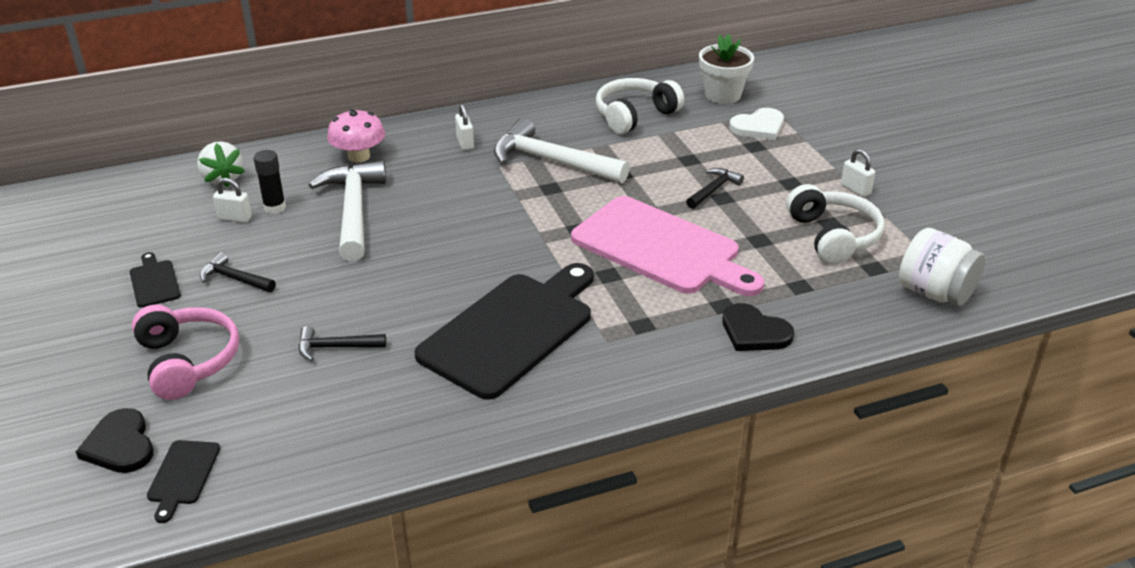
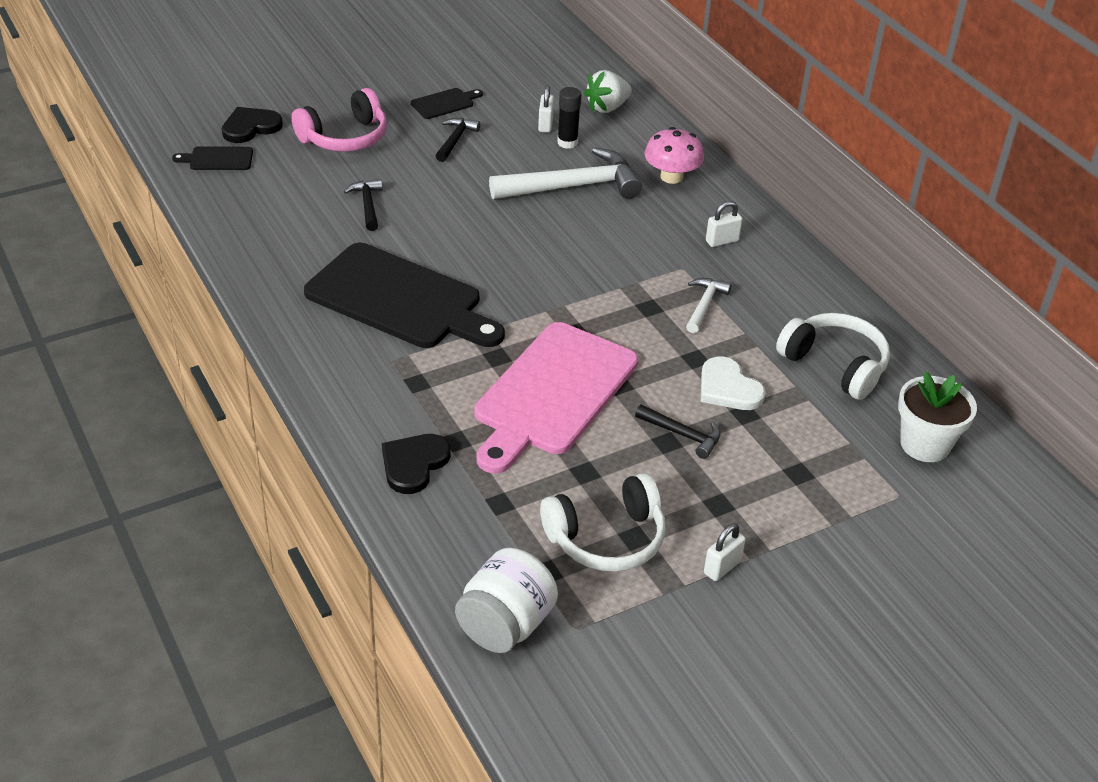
camera: 80 degrees right, 5 degrees up
(552, 161) = (704, 305): white hammer -> white hammer, size x0.50
(758, 127) = (851, 478): white heart -> white heart (728, 388)

